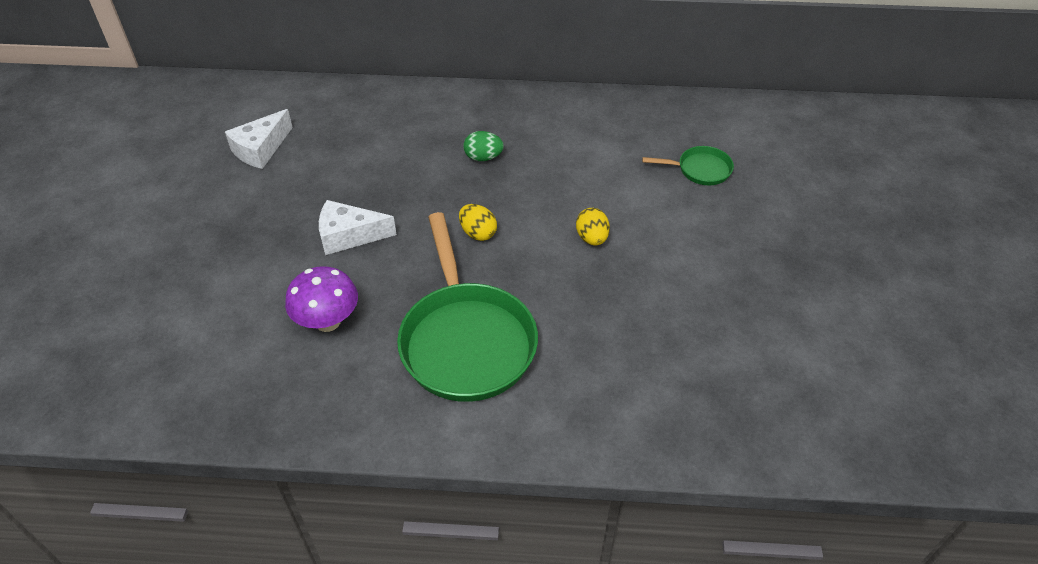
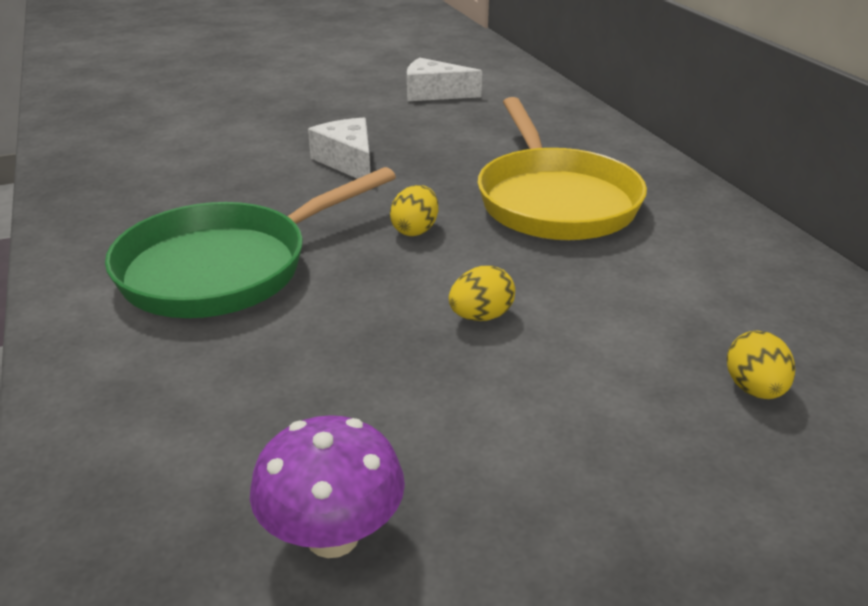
camera: 65 degrees right, 15 degrees down
(328, 321) = (215, 184): purple mushroom -> purple mushroom (333, 536)
(483, 157) = (554, 200): green egg -> yellow pan
(700, 170) = (754, 389): green pan -> yellow egg

